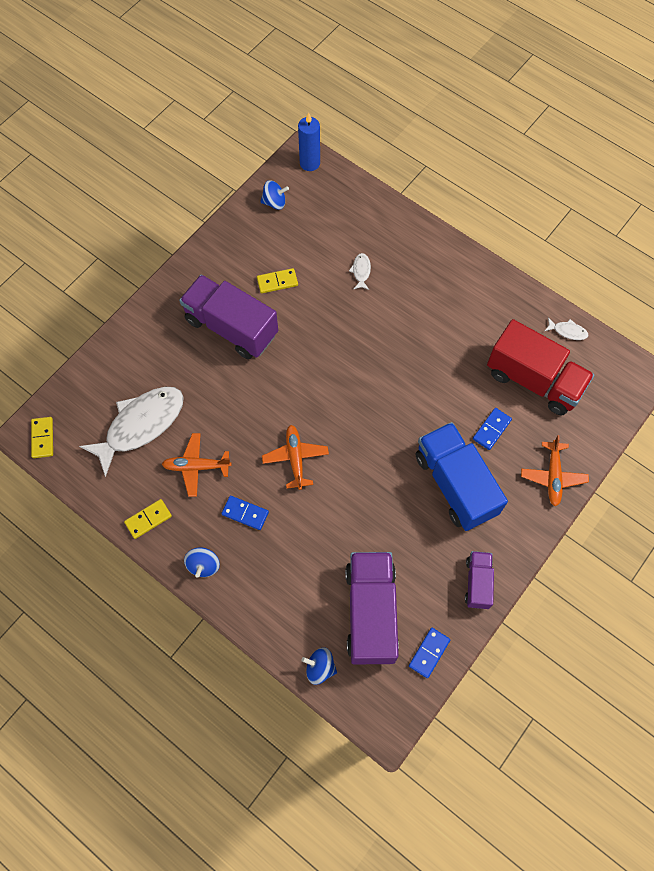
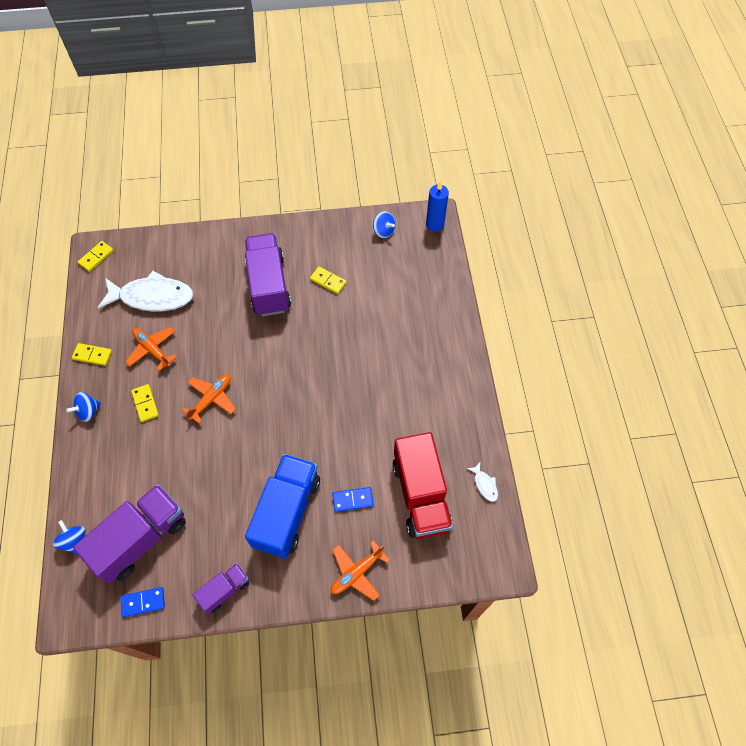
camera: 45 degrees right, 5 degrees down
(245, 513) = (145, 403): blue domino -> yellow domino
(361, 271) = (388, 319): white fish -> none

